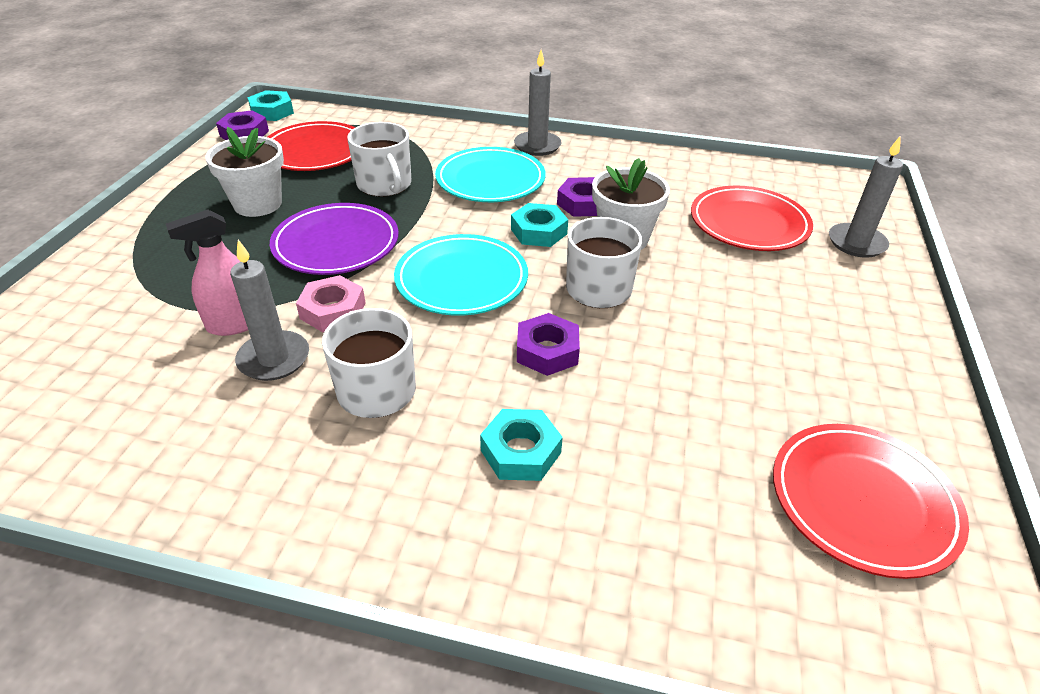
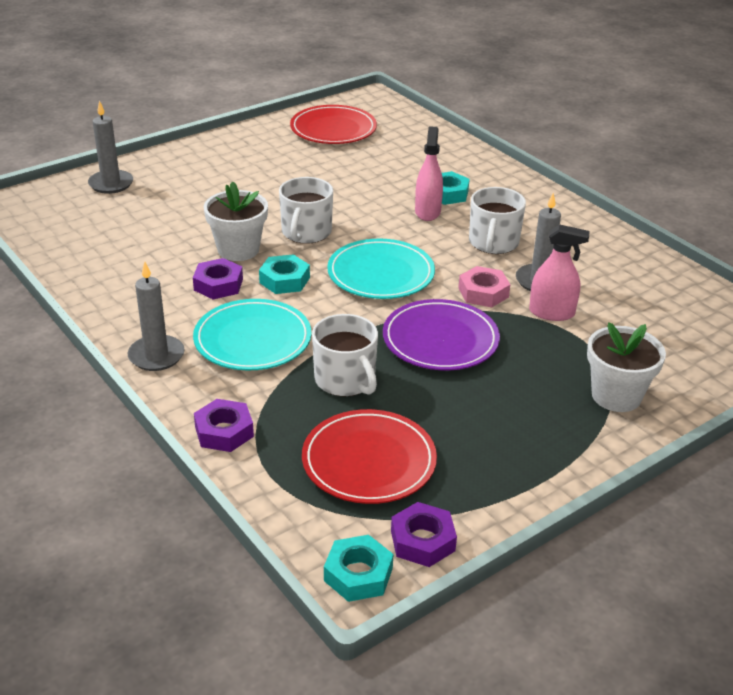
camera: 140 degrees left, 5 degrees down
(258, 204) = (475, 413): white flower pot -> white flower pot (616, 396)
(385, 185) = (345, 380): white mug -> white mug turned 135 degrees clockwise
(509, 396) = (427, 212): none -> pink spray bottle
(547, 351) = (382, 219): purple nut -> purple nut (224, 431)
(749, 223) = (142, 220): red plate -> none

